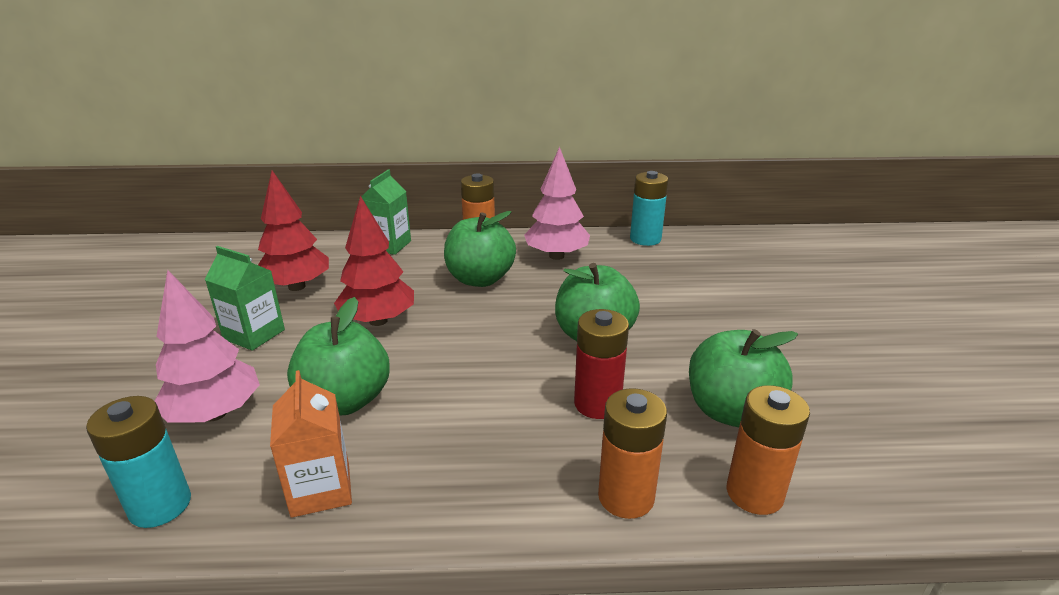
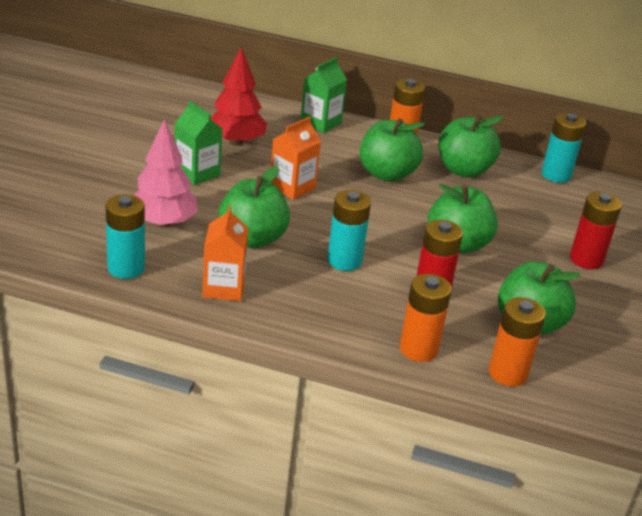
camera: 15 degrees right, 5 degrees up
(378, 321) = (292, 187): red tree -> orange carton
(474, 395) = (344, 261): none -> turquoise battery
(556, 256) = (464, 170): pink tree -> green apple
(732, 314) = (586, 259): none -> red battery

